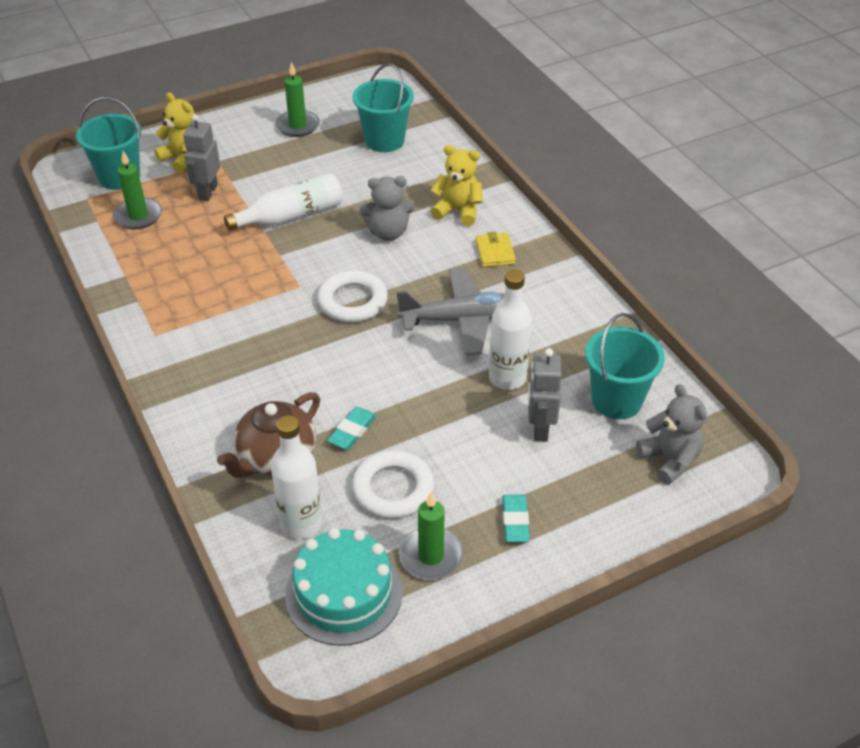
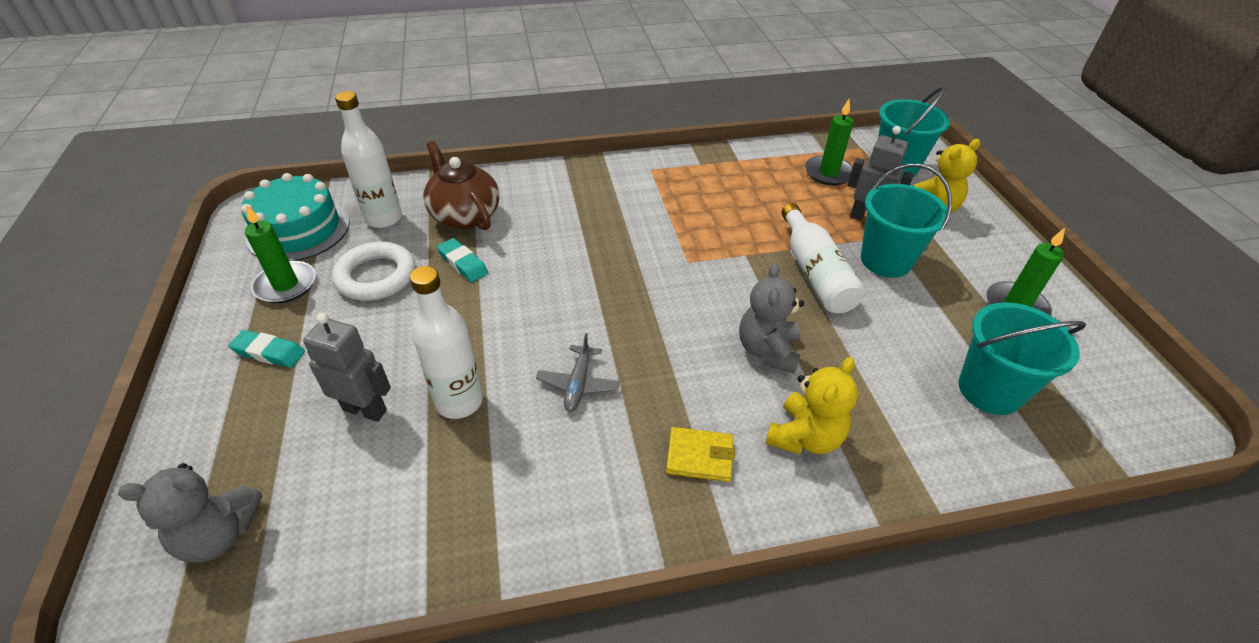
camera: 105 degrees right, 0 degrees up
(352, 301) = (648, 296): white ring -> none
(462, 320) = (578, 384): grey plane -> grey plane, size x0.52
(616, 400) = (351, 509): turquoise bucket -> turquoise bucket (885, 260)

